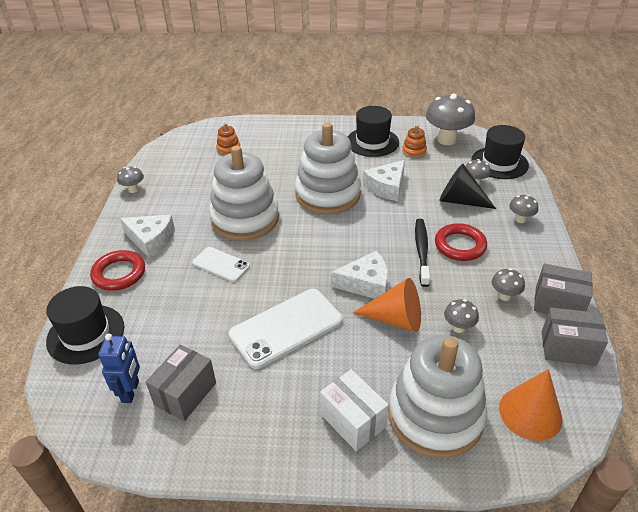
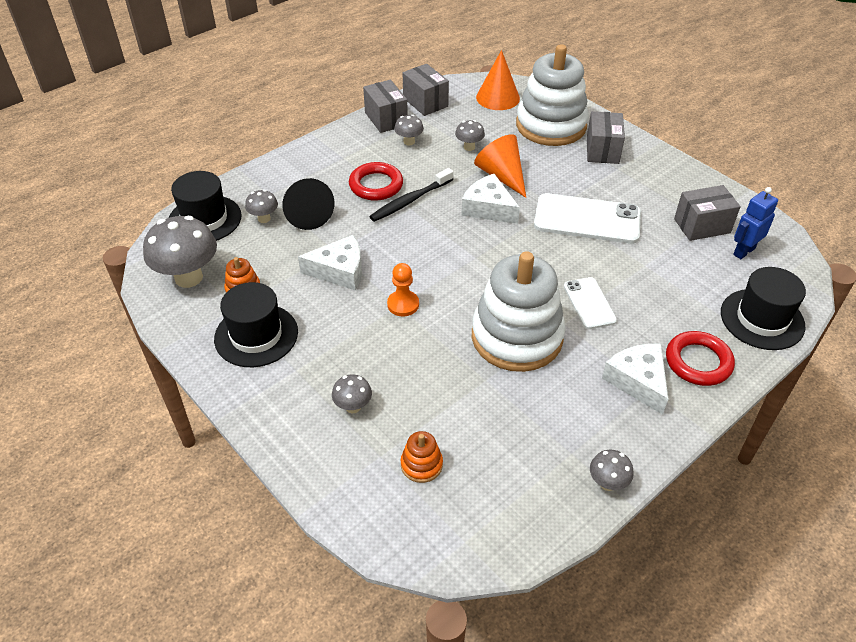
camera: 135 degrees left, 5 degrees up
(327, 194) = (403, 304): white stacking toy -> orange pawn
(353, 421) = (602, 150): white box -> grey box
(520, 219) = (297, 170): grey mushroom -> grey mushroom (353, 407)

